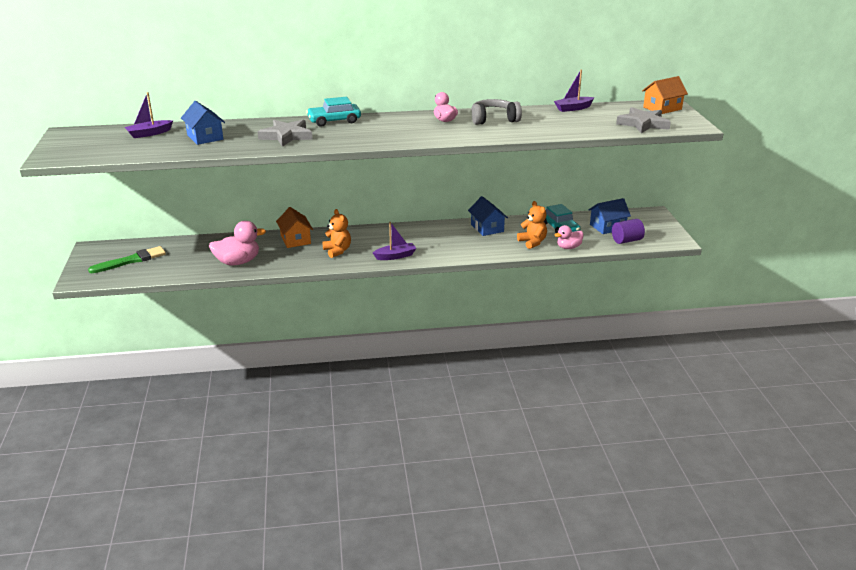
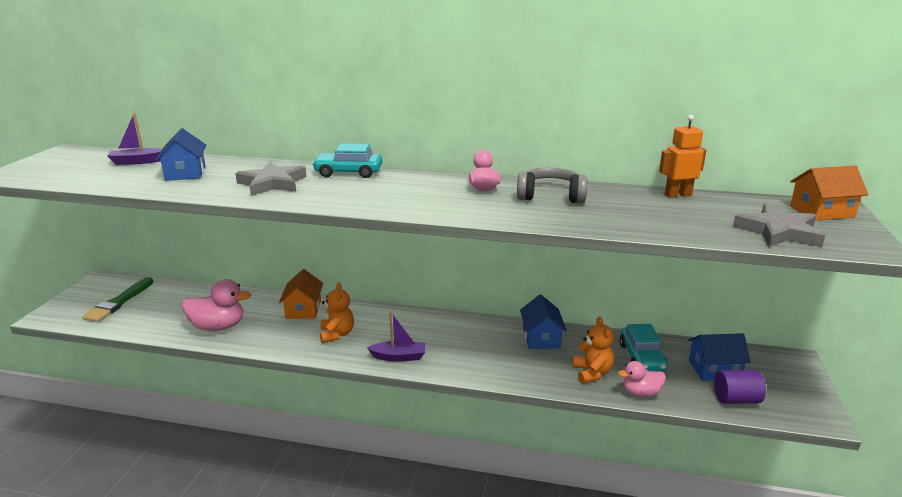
camera: 20 degrees right, 5 degrees down
(131, 260) = (119, 302): green brush -> green brush turned 120 degrees clockwise
(573, 108) = (677, 195): purple boat -> orange robot

